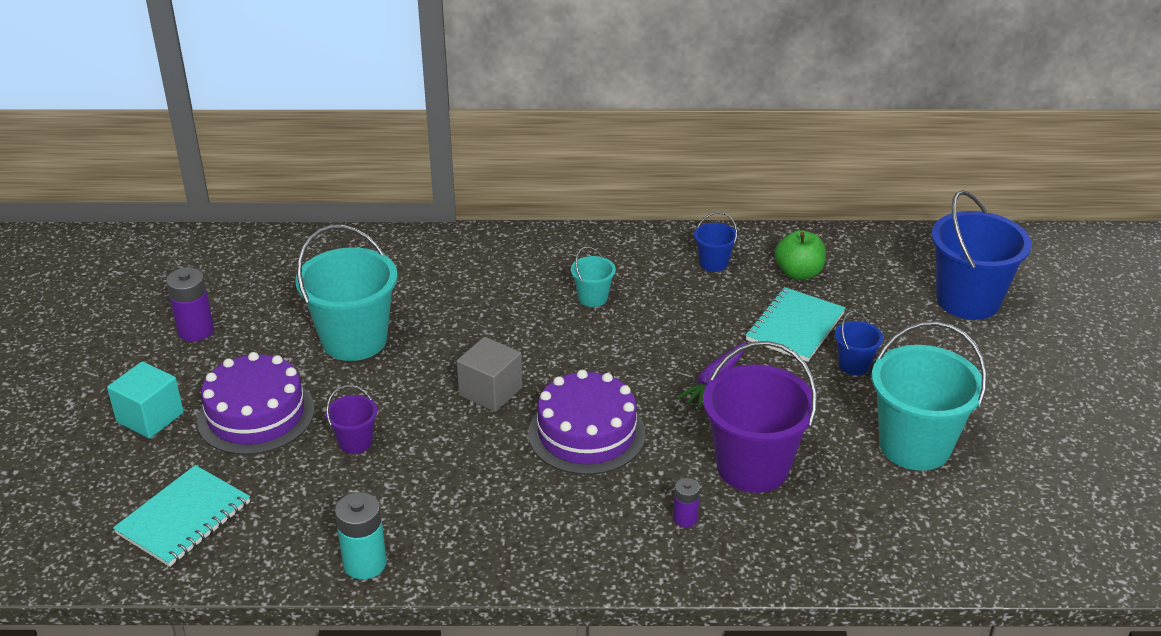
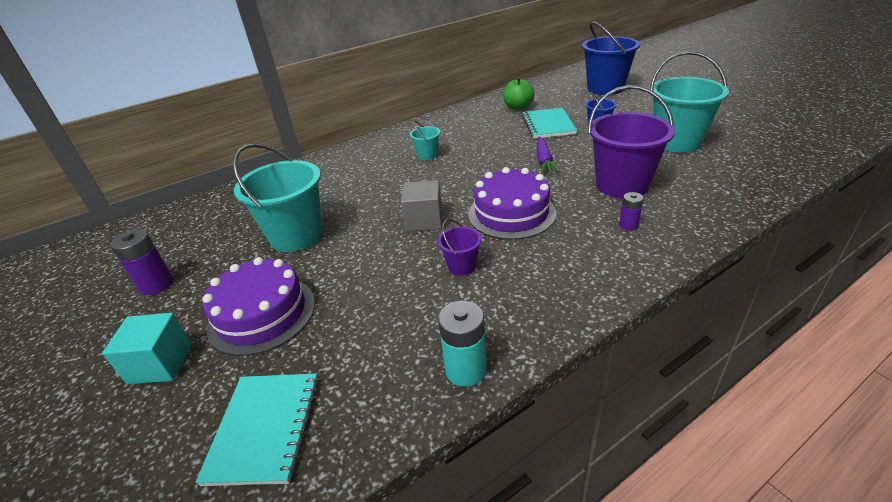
camera: 30 degrees left, 0 degrees up
(355, 442) = (363, 292): purple bucket -> purple bucket (461, 266)
(713, 263) = (471, 119): blue bucket -> none

